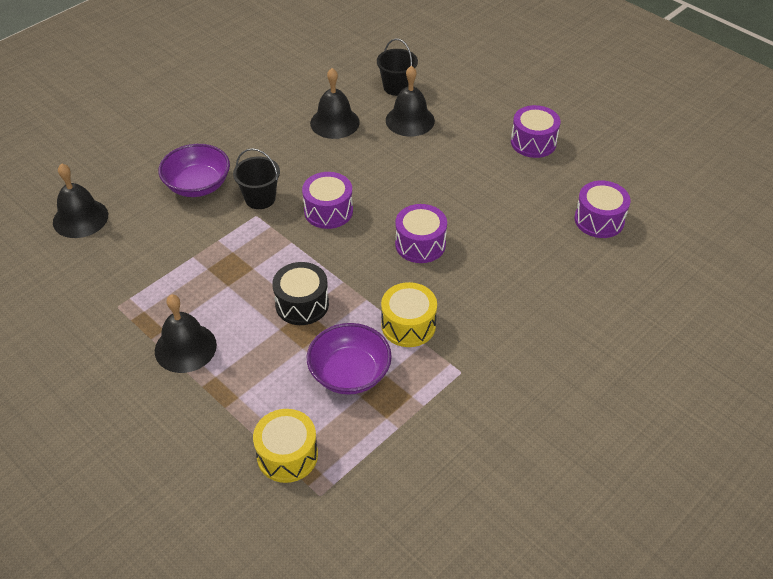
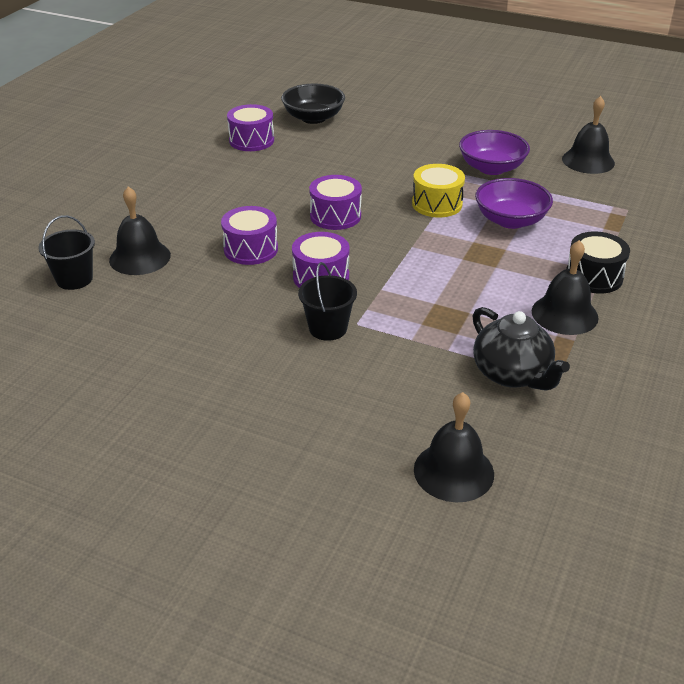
camera: 110 degrees left, 10 degrees down
(141, 282) = (512, 374): none -> black teapot
(198, 185) = (332, 385): purple bowl -> purple bowl (491, 168)
(287, 455) = (612, 230): yellow drum -> none
(302, 304) = (457, 261): black drum -> black drum (594, 276)
(334, 122) = (162, 309): black bell -> black bell (588, 161)
(533, 142) = (153, 181): purple drum -> purple drum (251, 249)
(643, 281) = (313, 118): none -> black bowl

